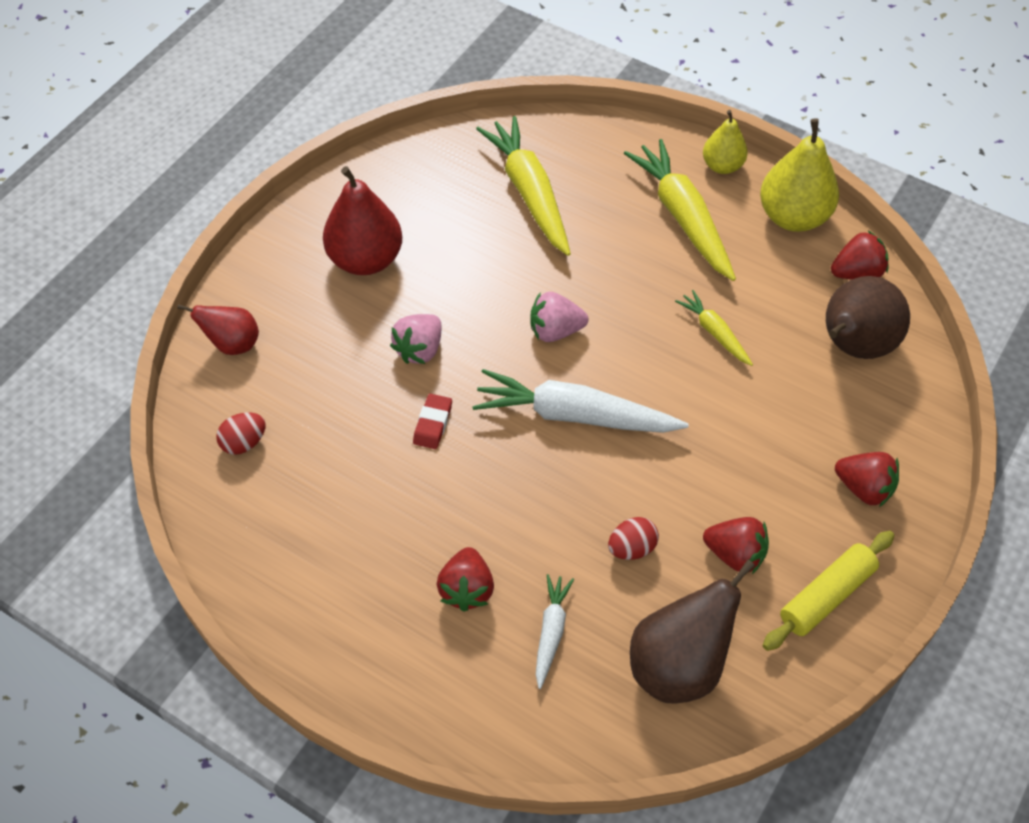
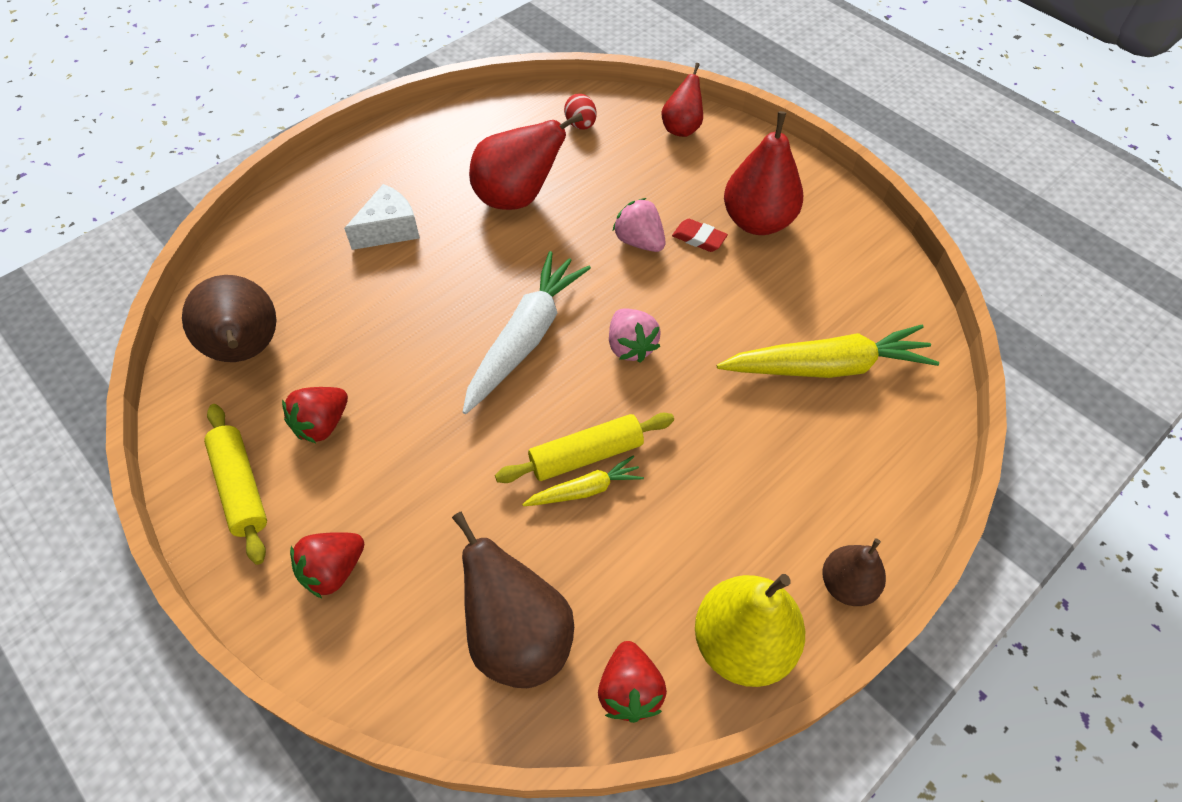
camera: 105 degrees right, 0 degrees up
(382, 474) = (517, 198): none -> red pear
(433, 424) = (555, 237): red eraser -> red eraser (699, 238)
(466, 589) = (389, 229): red strawberry -> white cheese
(551, 632) = (324, 273): white carrot -> none
(555, 331) = (631, 346): pink strawberry -> pink strawberry turned 150 degrees clockwise
(632, 548) = (369, 346): red egg -> none
(682, 339) = (586, 455): none -> yellow rolling pin
(683, 218) = (763, 510): yellow carrot -> none
(722, 166) = (847, 585): yellow pear -> brown pear

